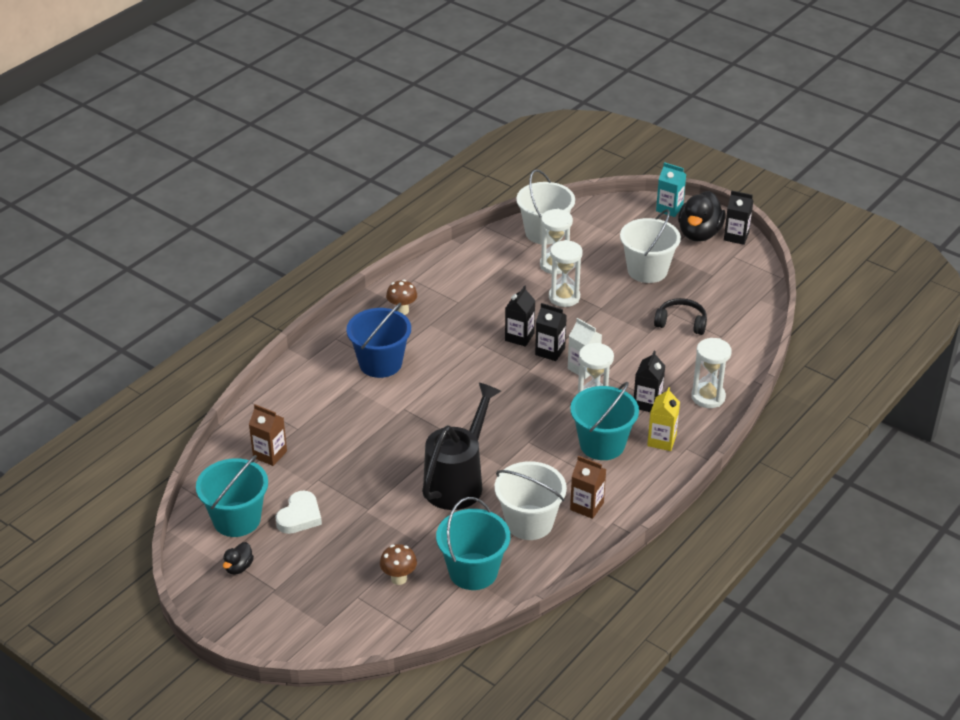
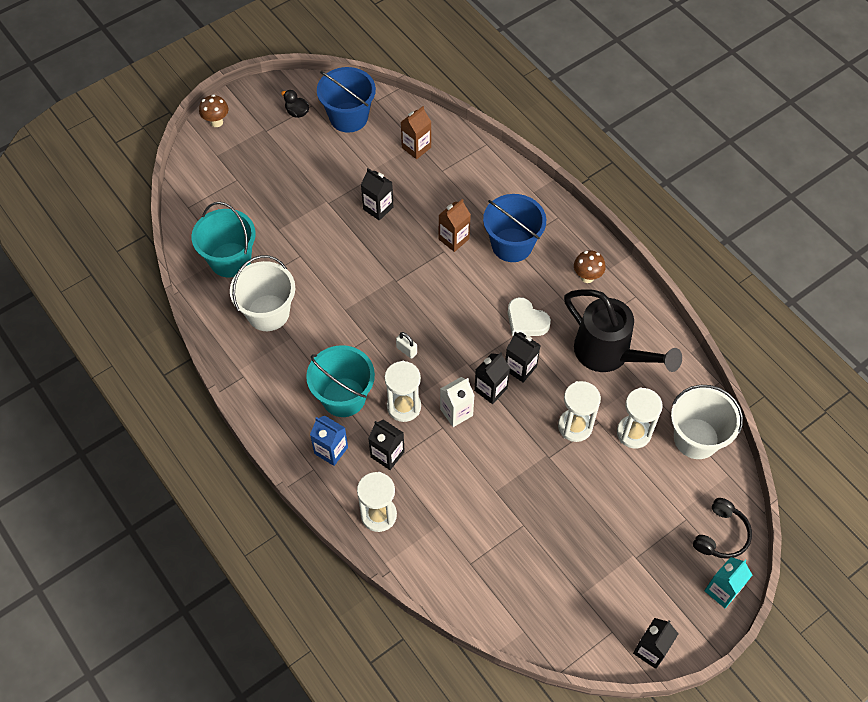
camera: 105 degrees right, 20 degrees up
(236, 519) = (348, 117): turquoise bucket -> blue bucket
(299, 516) = (337, 157): white heart -> white heart (526, 321)
(363, 467) = (378, 208): none -> black carton
(399, 578) = (244, 209): brown mushroom -> brown mushroom (216, 122)
(457, 482) = (336, 271): black watering can -> black watering can (609, 353)
(531, 412) = (406, 350): none -> white padlock
(587, 506) = (270, 362): brown carton -> brown carton (454, 239)
(647, 270) = (604, 525): white bucket -> none
(661, 440) = (331, 450): yellow carton -> blue carton
(681, 322) = (504, 530): black headphones -> black headphones (721, 535)
(699, 234) = (664, 608): black duck -> none

